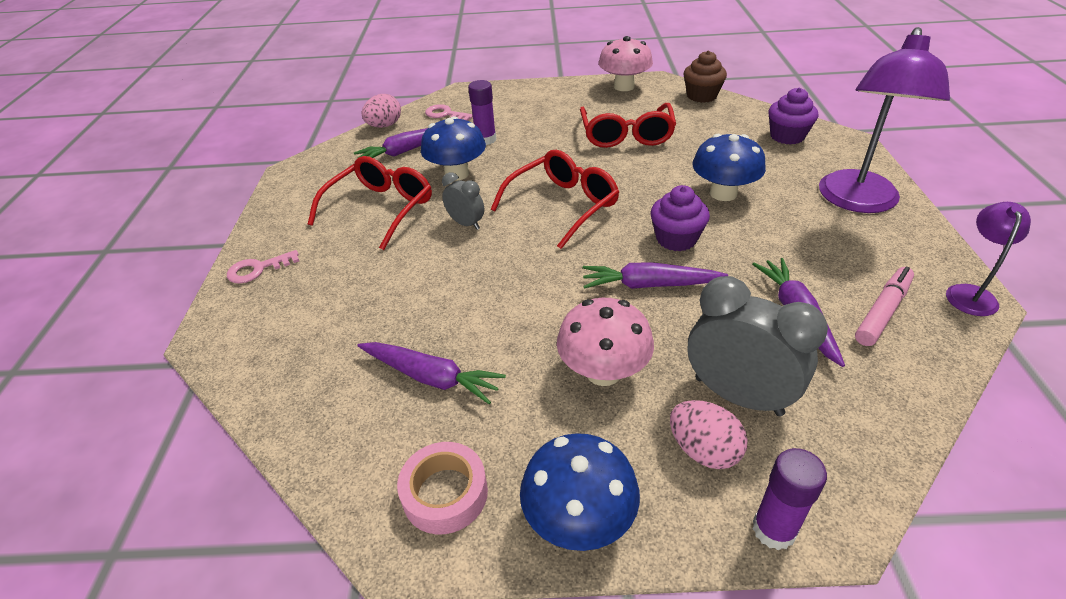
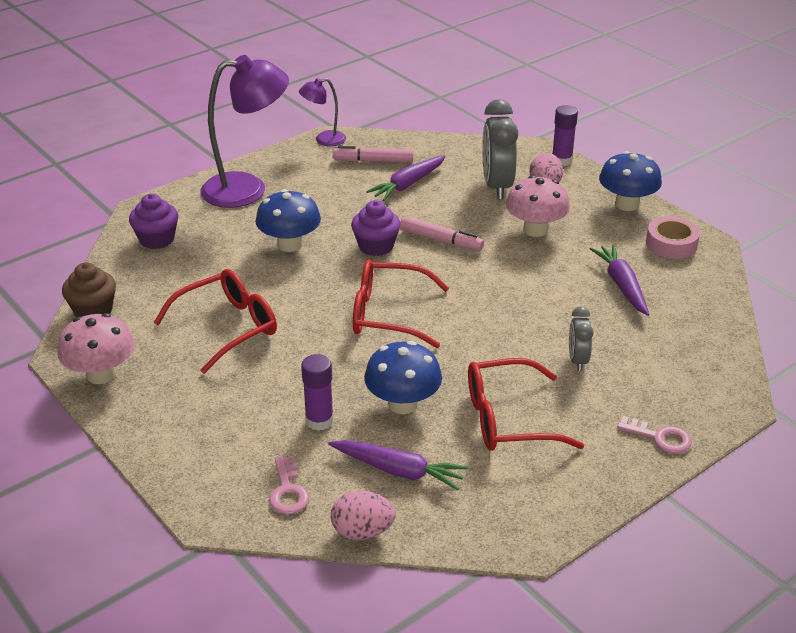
camera: 130 degrees left, 5 degrees down
(466, 223) = (469, 354): grey clock -> grey clock (577, 360)
(649, 285) = (441, 240): purple carrot -> pink marker

